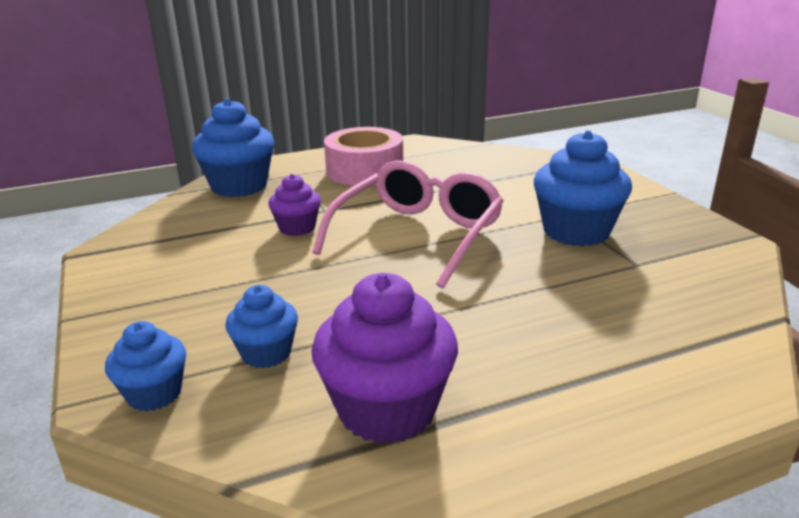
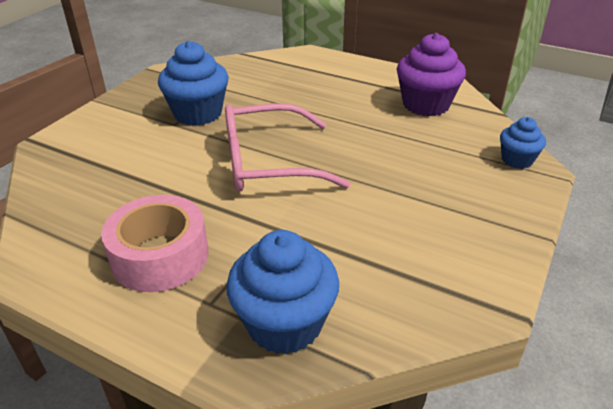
camera: 130 degrees left, 10 degrees up
(266, 353) = (447, 148): blue cupcake -> none
(297, 228) = (321, 221): purple cupcake -> none

